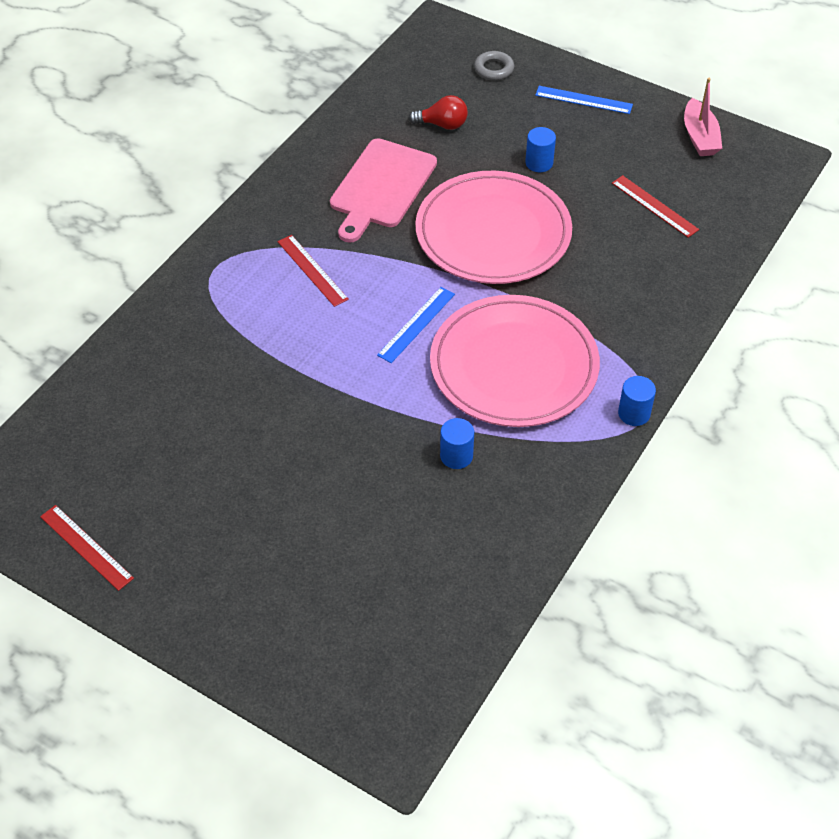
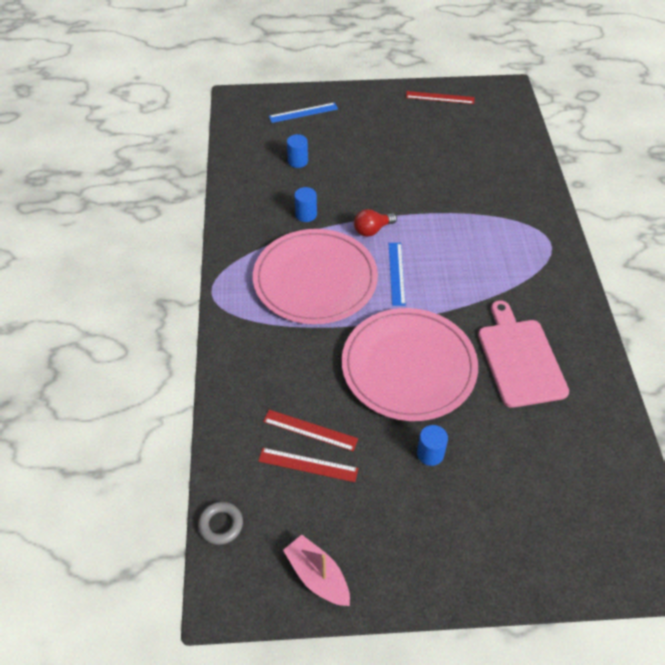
camera: 145 degrees right, 0 degrees up
(312, 270) = (494, 272): red ruler -> red ruler (310, 430)
(442, 125) = (538, 446): red light bulb -> red light bulb (372, 230)
(494, 69) = (561, 544): grey ring -> grey ring (221, 525)
(583, 100) = (452, 557): blue ruler -> blue ruler (303, 112)
(634, 413) = (220, 289): blue cylinder -> blue cylinder (298, 161)

